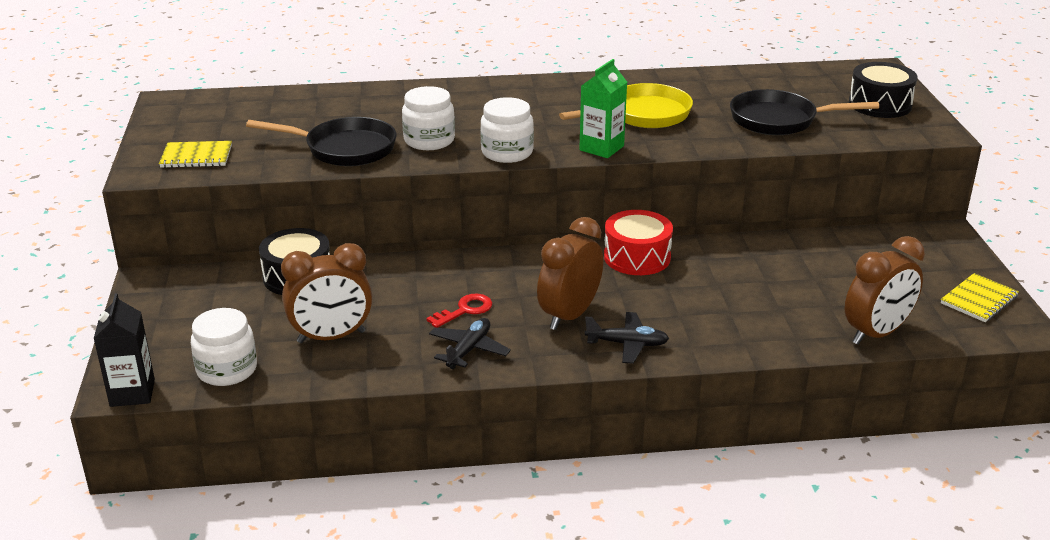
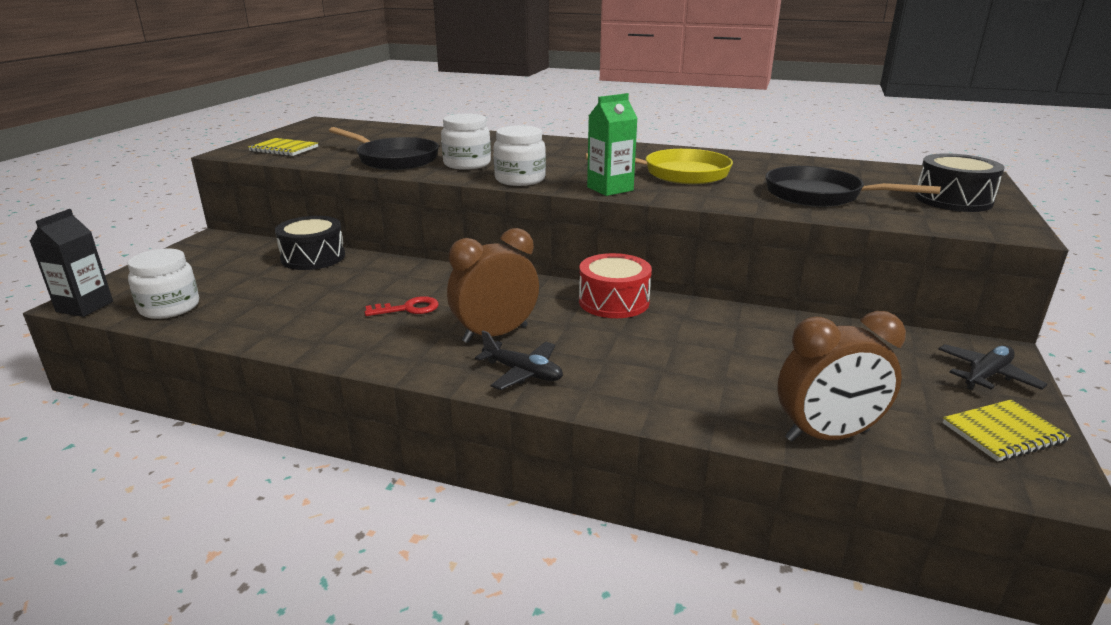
camera: 25 degrees right, 5 degrees down
(331, 337) = (277, 303): brown clock -> none
(468, 350) = (371, 340): black plane -> black plane (986, 375)

